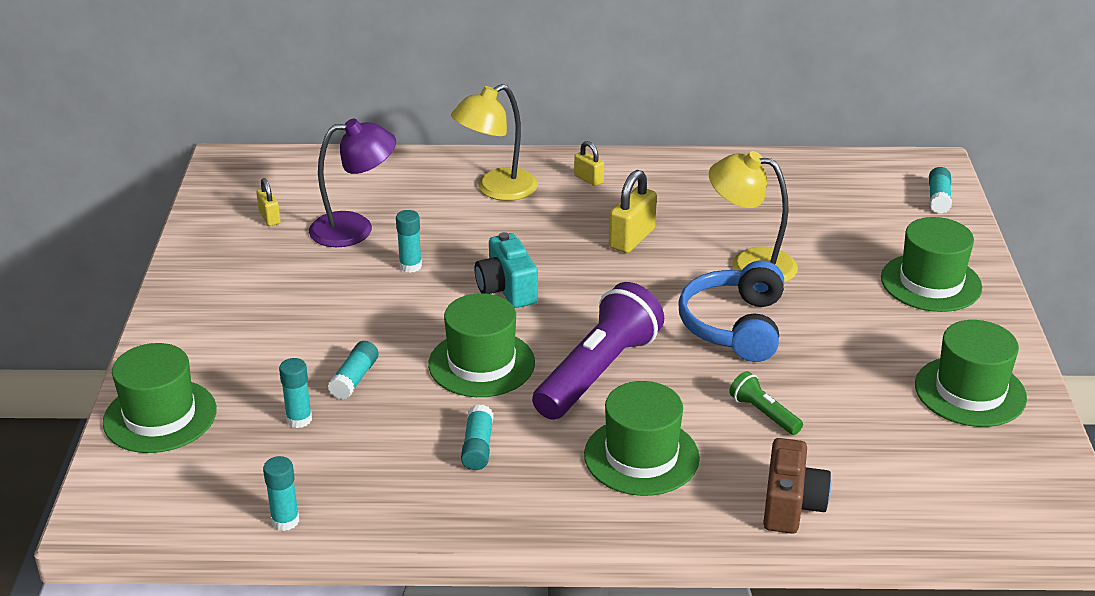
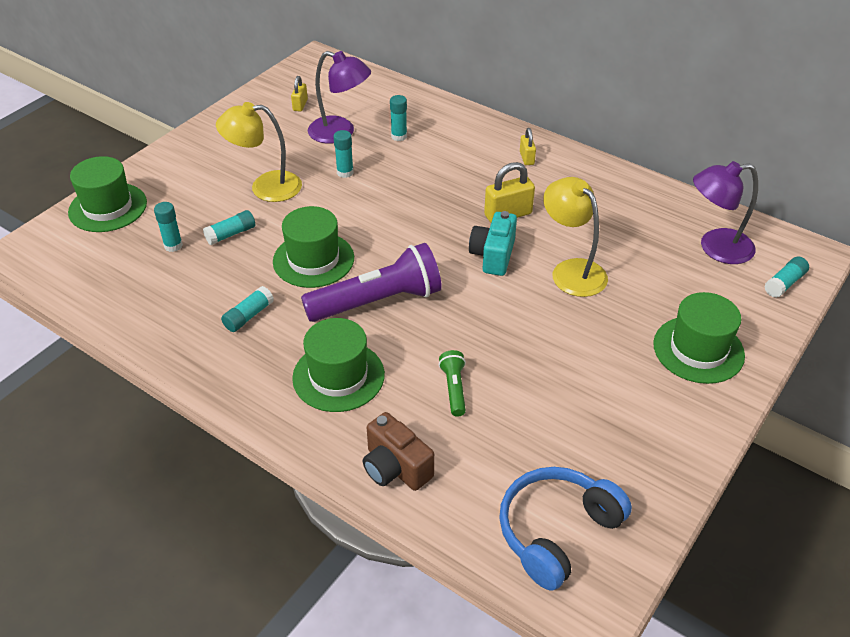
camera: 35 degrees right, 10 degrees up
(285, 521) = (96, 307): turquoise glue stick -> turquoise glue stick (399, 136)
(496, 190) = (456, 141): yellow lamp -> yellow lamp (265, 187)
(507, 289) = (385, 215): turquoise camera -> turquoise camera (493, 256)
(734, 326) = (507, 312): blue headphones -> blue headphones (556, 531)
(791, 505) = (395, 468): brown camera -> brown camera turned 90 degrees clockwise
(851, 192) = (715, 248): none -> purple lamp
(970, 391) = (629, 453): green hat -> none

